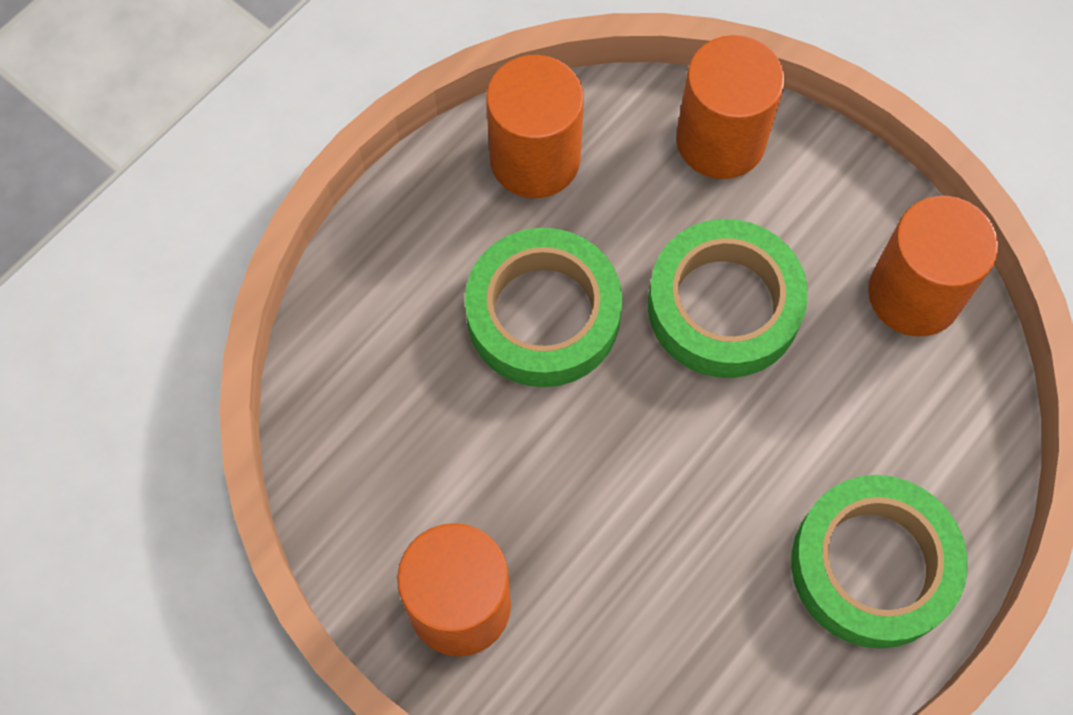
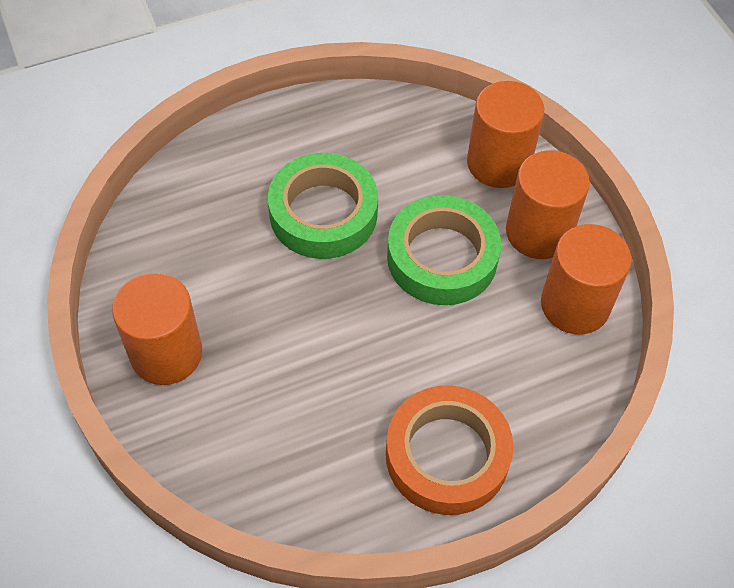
camera: 25 degrees right, 10 degrees down
(535, 159) = (373, 126): orange cylinder -> orange cylinder (538, 232)
(873, 566) = (447, 455): green tape -> orange tape

